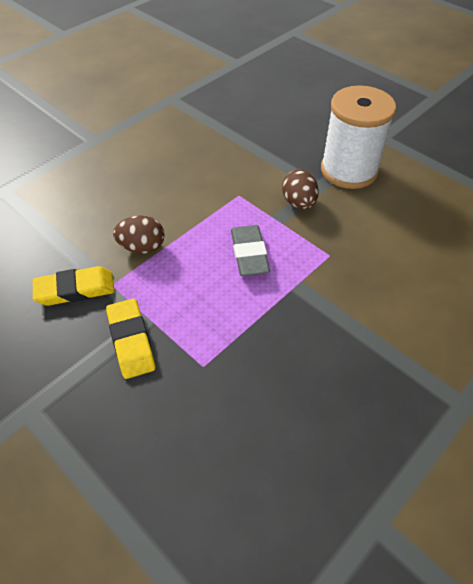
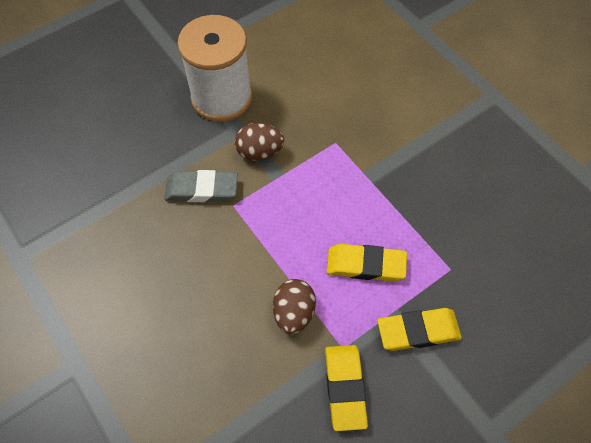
camera: 80 degrees left, 10 degrees up
(196, 292) = (365, 265): none -> yellow eraser
(249, 254) = (322, 209): grey eraser -> grey eraser (201, 189)

